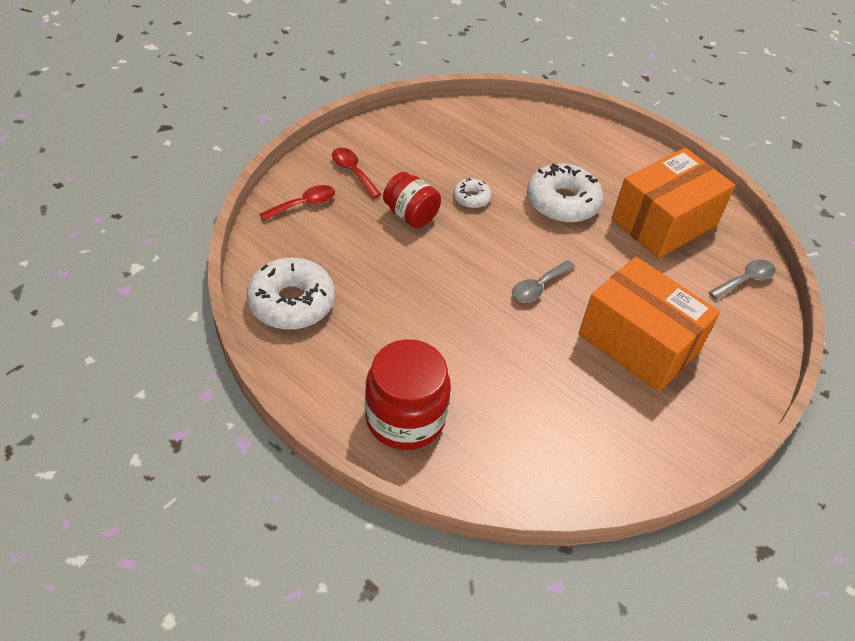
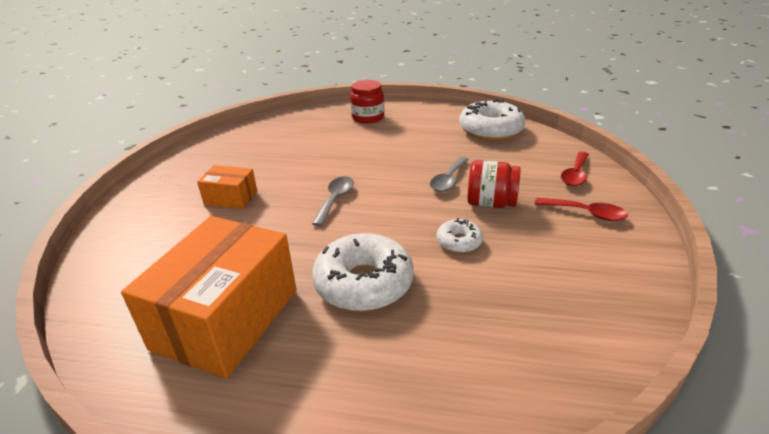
camera: 155 degrees right, 15 degrees down
(405, 418) = (368, 117): red jar -> red jar, size x0.64
(638, 342) = (231, 198): orange box -> orange box, size x0.48
(745, 280) = (114, 293): grey spoon -> grey spoon (448, 180)

